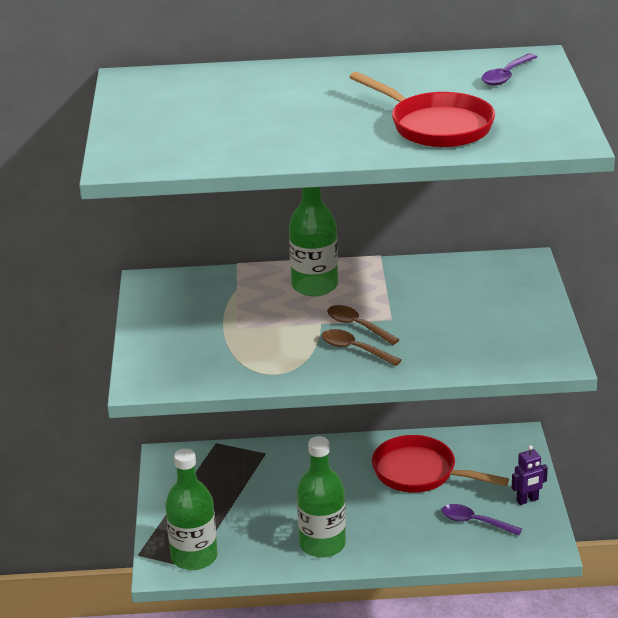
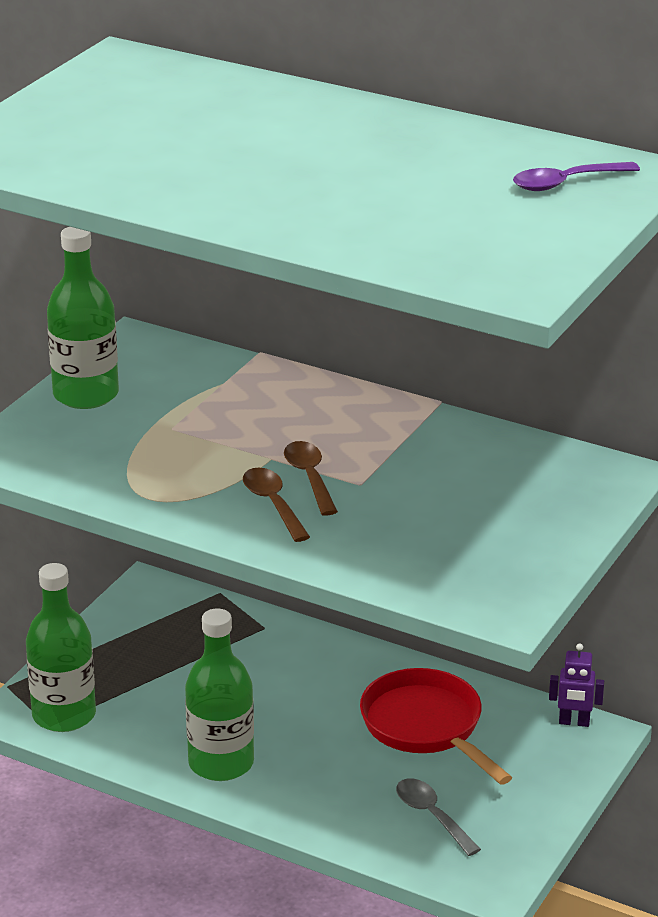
camera: 30 degrees right, 0 degrees up
(314, 286) = (317, 411): green bottle -> green bottle (86, 395)
(436, 126) = (382, 219): red pan -> none
(475, 522) = (432, 816): purple spoon -> grey spoon
(527, 500) = (527, 818): purple robot -> purple robot (574, 722)

